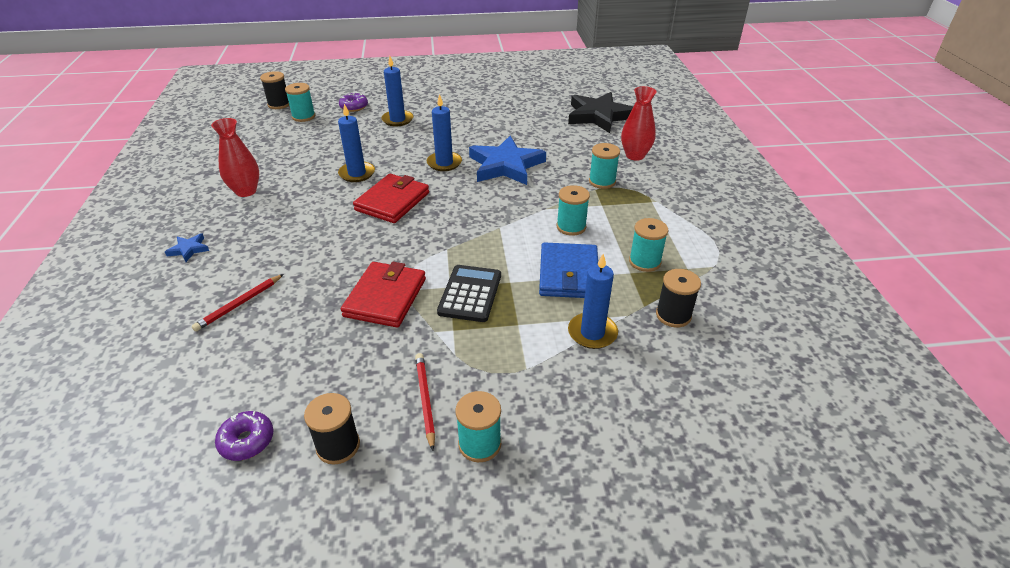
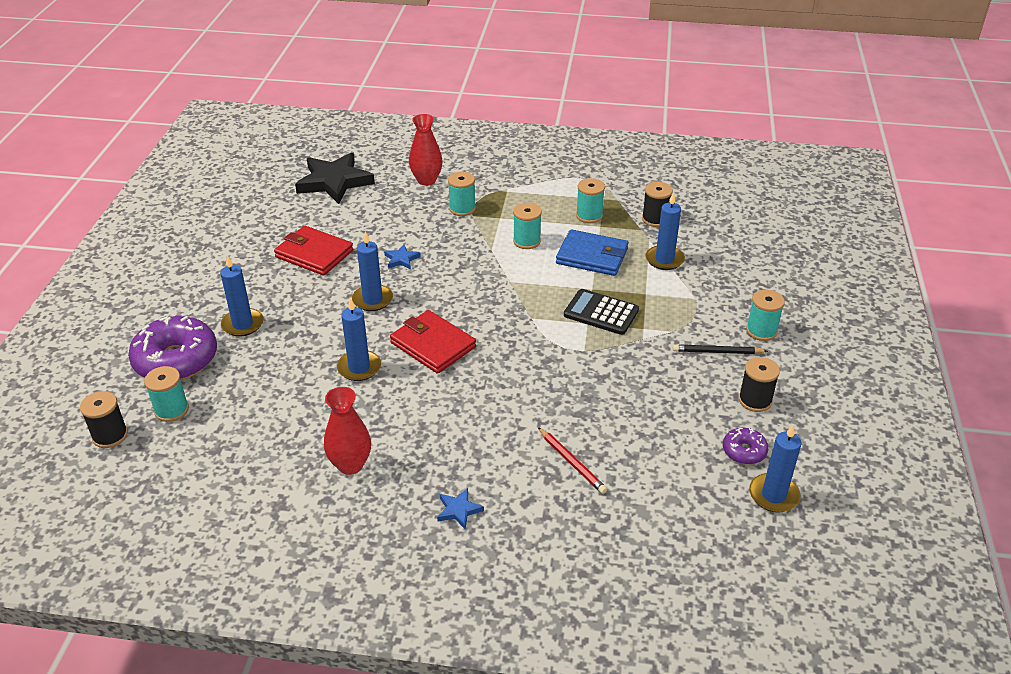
camera: 75 degrees left, 0 degrees up
(170, 476) = (773, 495): none -> blue candle
(354, 107) = (176, 360): purple donut -> purple donut, size x2.08
(385, 297) = (591, 363): red wallet -> red wallet (314, 254)
(425, 400) = (717, 352): red pencil -> black pencil
(506, 165) = (401, 259): blue star -> blue star, size x0.43

